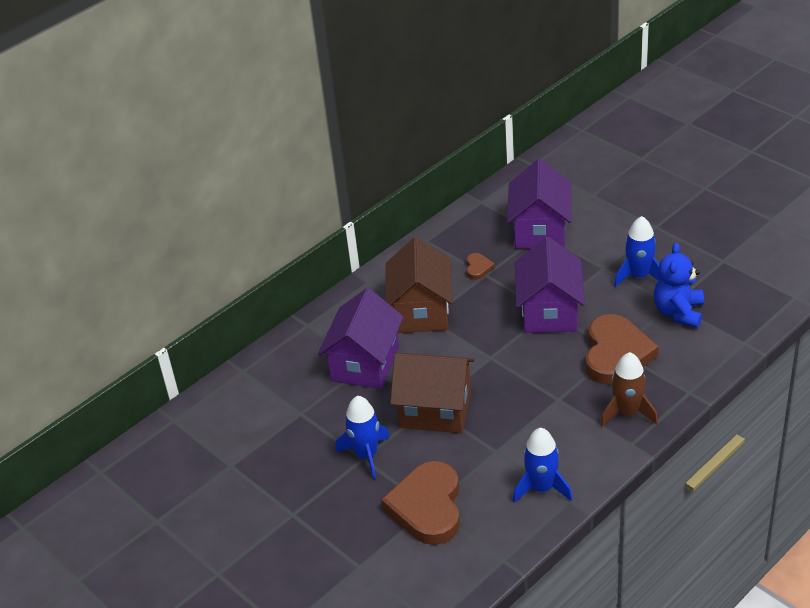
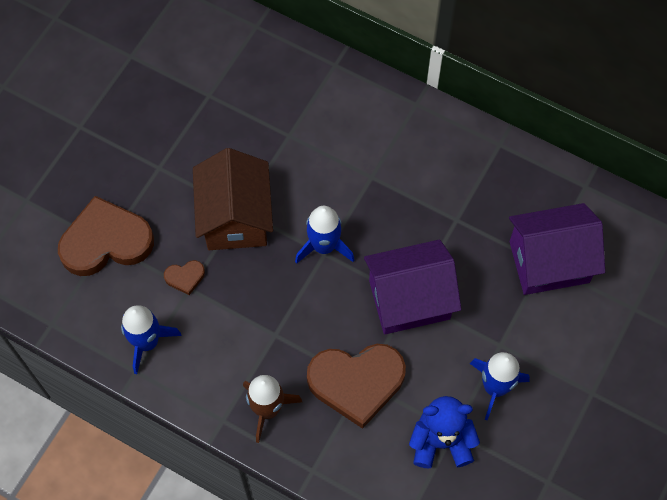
camera: 70 degrees right, 25 degrees up
(365, 364) = (289, 134): purple house -> none
(366, 455) = (163, 169): blue rocket -> blue rocket (324, 246)
(421, 311) = (380, 168): brown house -> none
(478, 268) = (465, 209): brown heart -> brown heart (185, 277)

